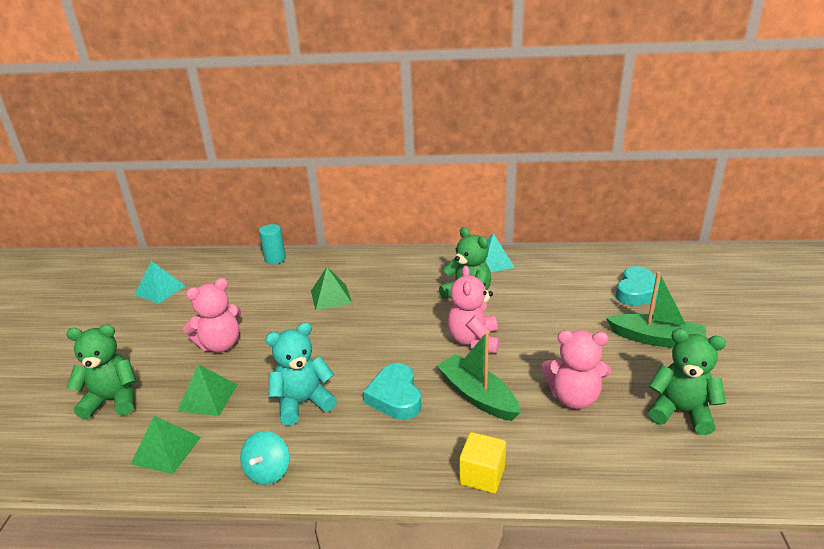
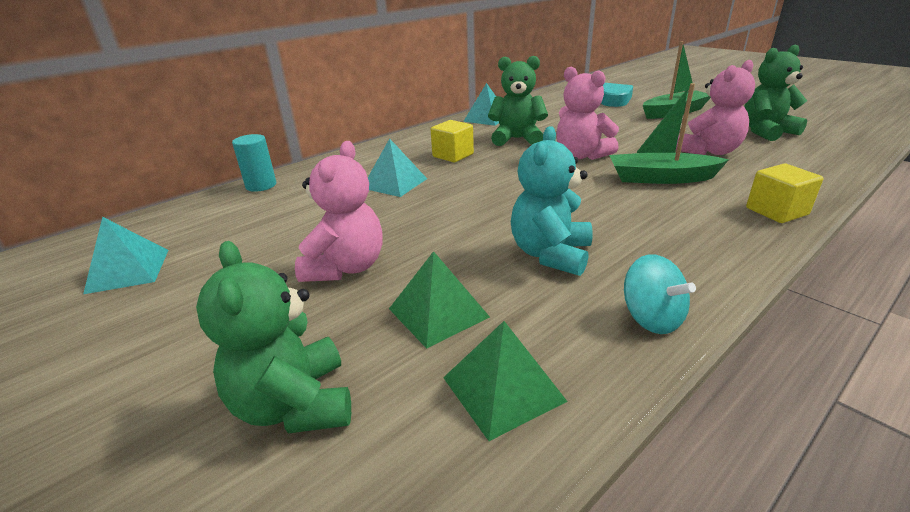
camera: 45 degrees left, 0 degrees up
(113, 400) = (295, 404): green teddy bear -> green teddy bear turned 60 degrees counterclockwise
(331, 297) = (394, 183): green pyramid -> turquoise pyramid
(395, 397) = (612, 208): turquoise heart -> none
(401, 290) = (453, 155): none -> yellow cube

